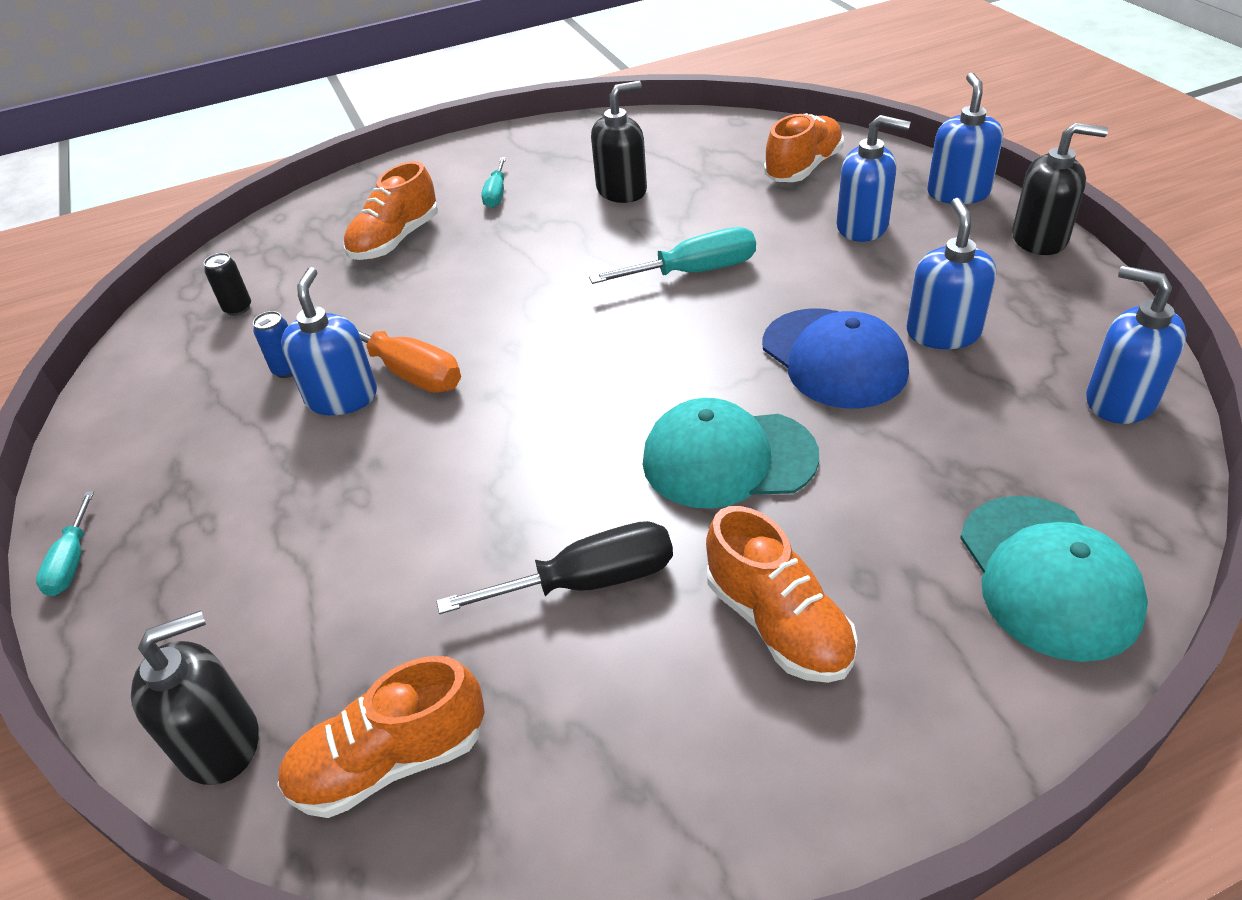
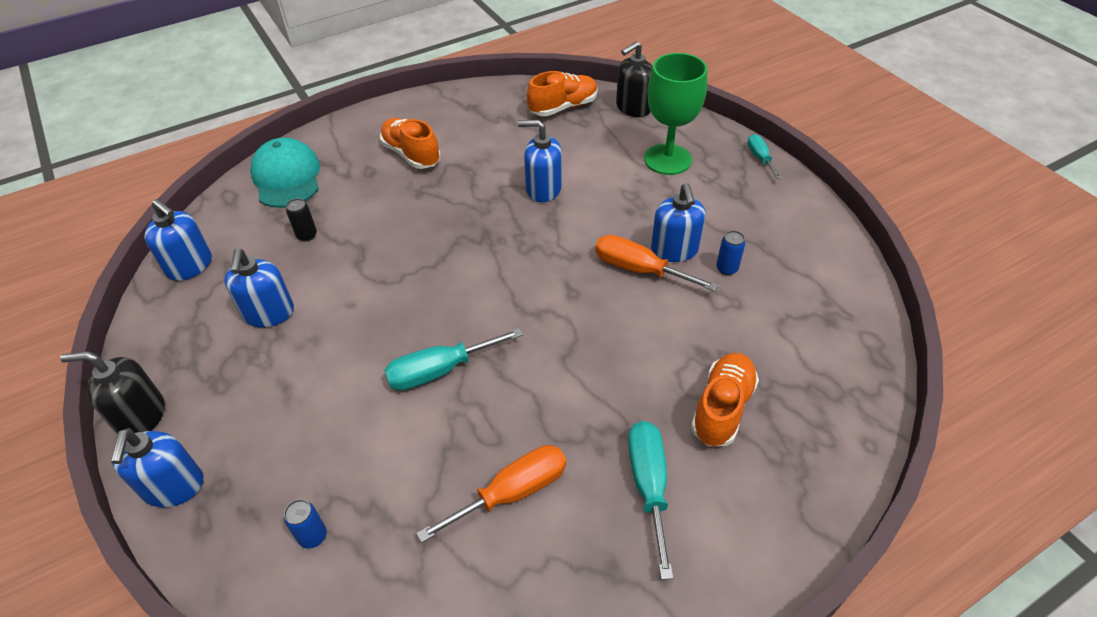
camera: 170 degrees right, 5 degrees up
(238, 308) = (810, 322): black can -> black can (307, 235)
(243, 570) = (667, 159): none -> green goblet
(496, 194) = (648, 486): turquoise screwdriver -> turquoise screwdriver, size x1.67
(588, 581) = (496, 164): black screwdriver -> none
(622, 190) = (512, 492): black soap dispenser -> orange screwdriver
(728, 458) = (426, 222): turquoise cap -> none
(803, 168) = (313, 536): orange shoe -> blue can
(834, 358) = (349, 290): blue cap -> none
(862, 226) = (283, 432): blue soap dispenser -> blue soap dispenser (543, 189)

